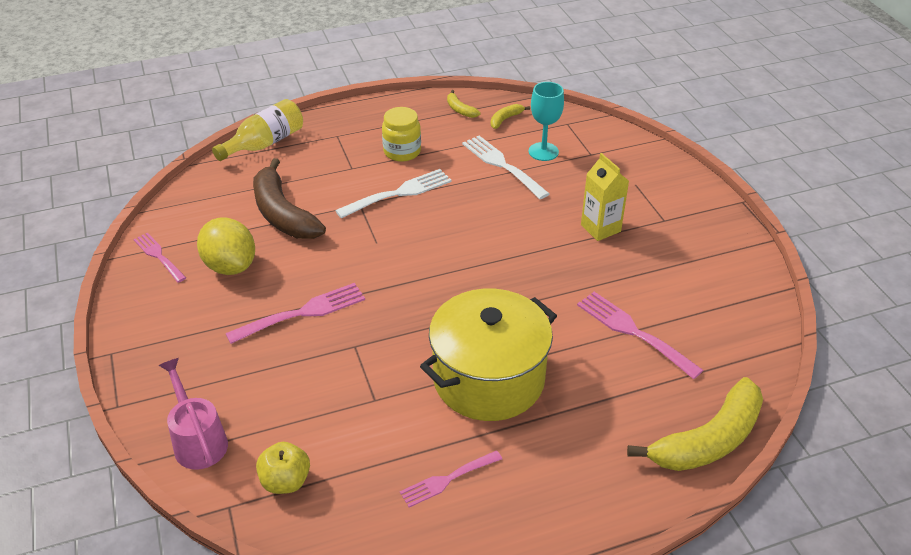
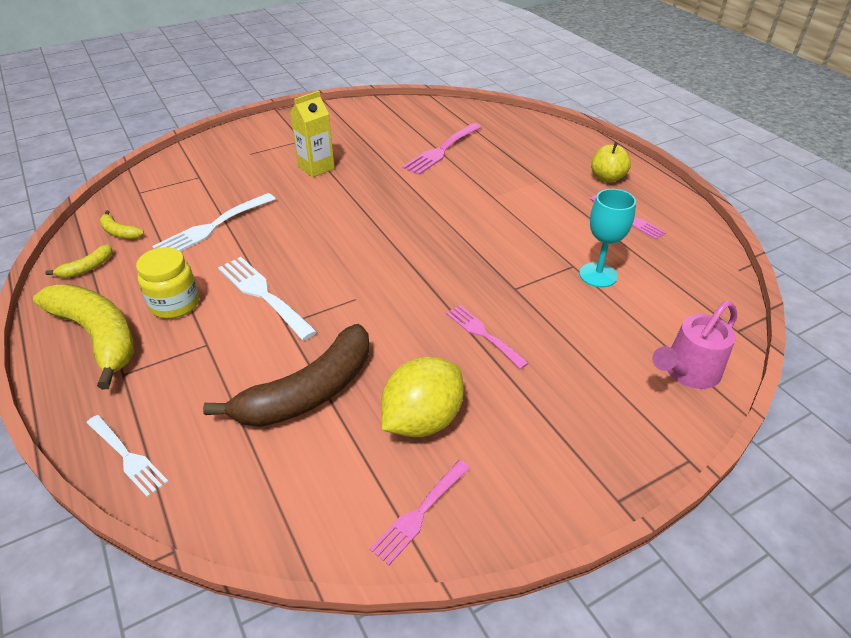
camera: 100 degrees left, 0 degrees up
(265, 143) = (128, 457): yellow bottle -> white fork
(285, 481) = (689, 301): yellow apple -> yellow apple (607, 178)
(303, 313) = (483, 334): pink fork -> pink fork, size x0.66
(488, 379) = (520, 209): yellow pot -> none
(543, 152) = (190, 203): turquoise goblet -> turquoise goblet (598, 275)
(708, 440) = (531, 124): yellow banana -> yellow banana (98, 336)

